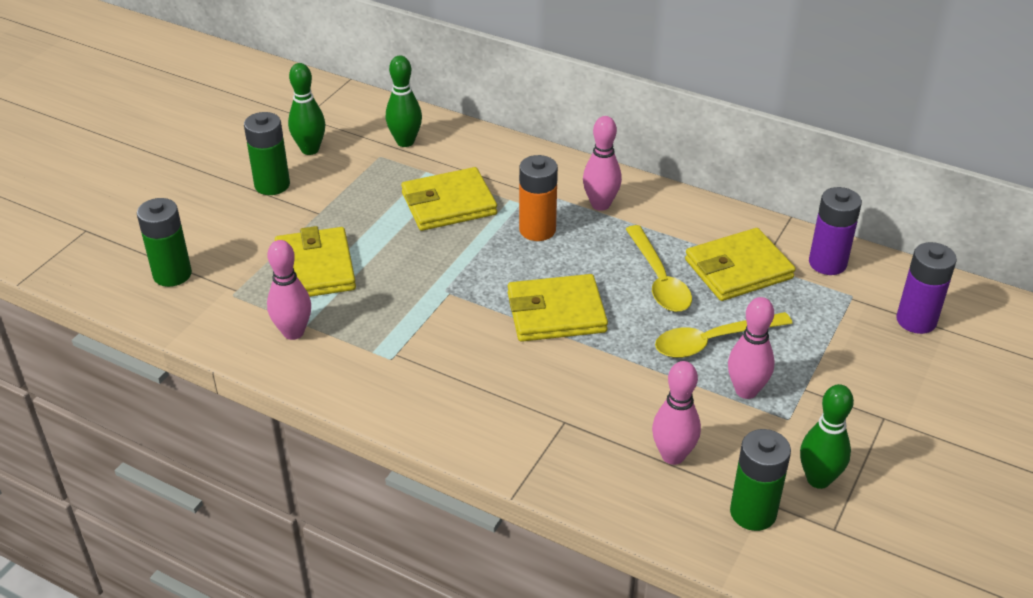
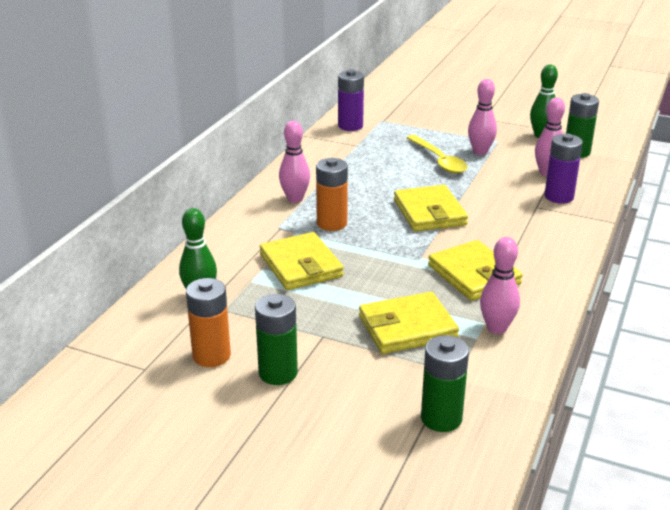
camera: 95 degrees left, 10 degrees down
(310, 149) = (211, 356): green bowling pin -> orange battery
(659, 279) = (381, 177): yellow spoon -> none
(738, 269) = (363, 152): yellow wallet -> yellow wallet (474, 275)
(916, 320) = (398, 106): purple battery -> purple battery (559, 197)

